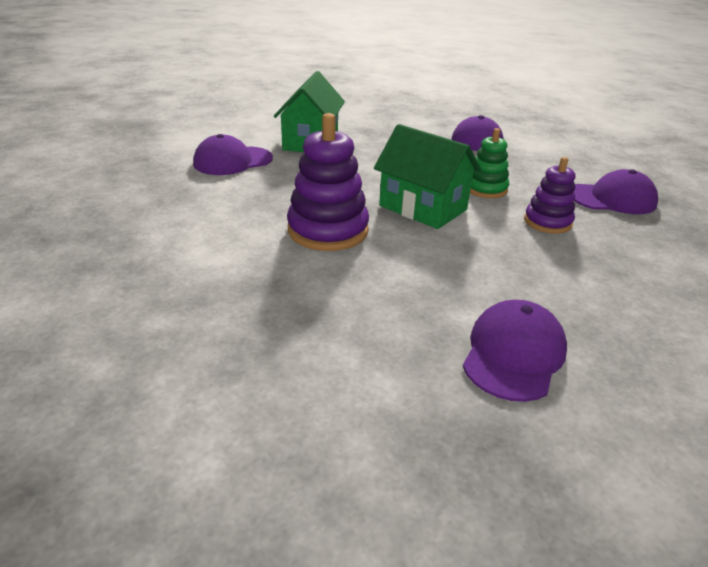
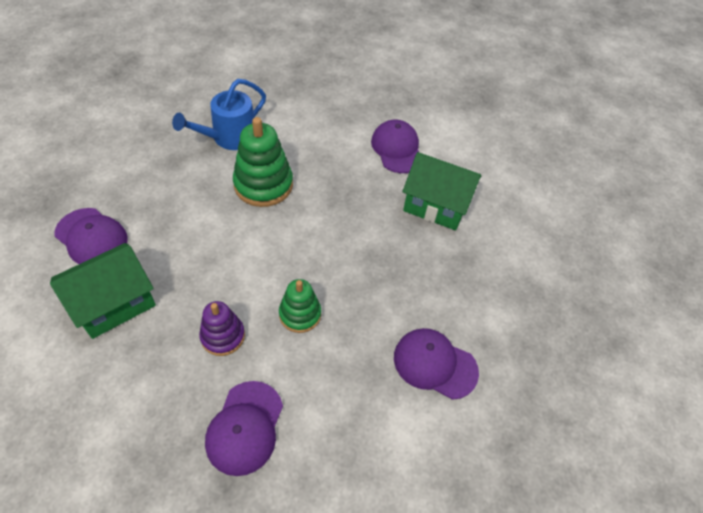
camera: 100 degrees right, 20 degrees up
(241, 271) = (230, 137): none -> blue watering can
(328, 230) = (263, 185): purple stacking toy -> green stacking toy
(423, 208) = (279, 251): green house -> green house (114, 303)

